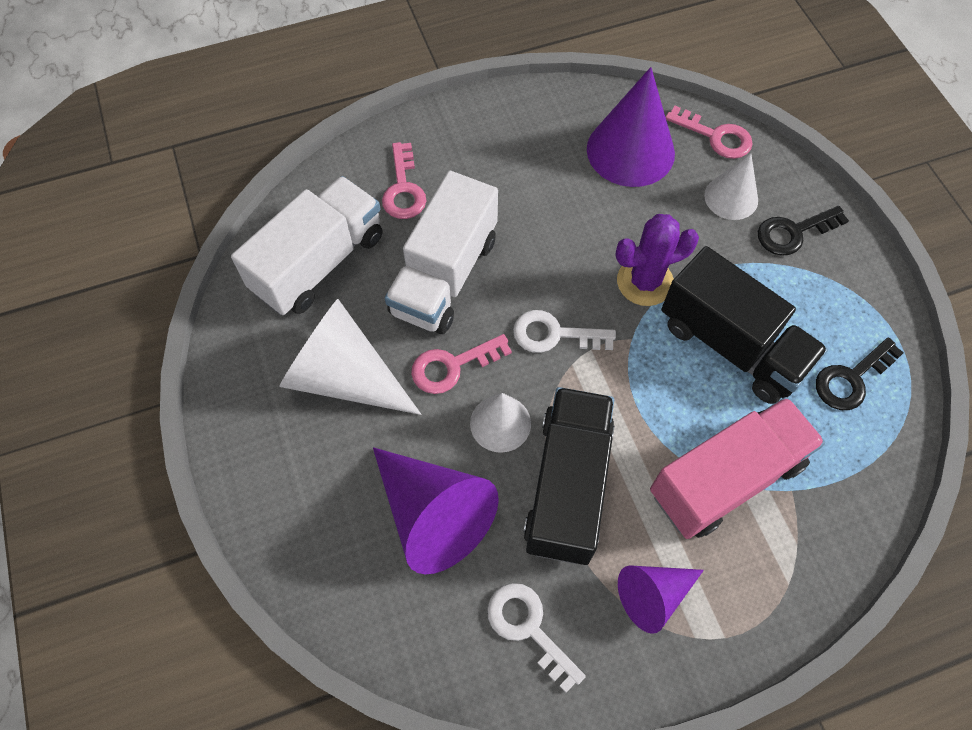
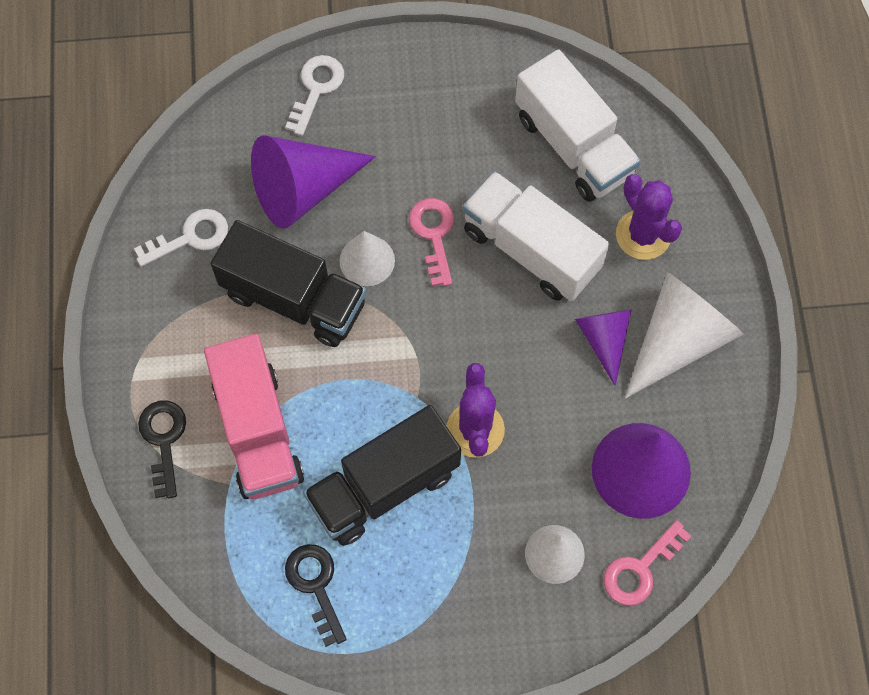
camera: 105 degrees right, 5 degrees up
(344, 376) = (449, 146): white cone -> white cone (678, 340)
(403, 189) = (643, 235): pink key -> purple cactus
(554, 334) = (441, 329): white key -> white key (316, 89)
(653, 595) = (182, 337): purple cone -> purple cone (604, 340)
(793, 232) = (494, 602): black key -> black key (163, 440)

